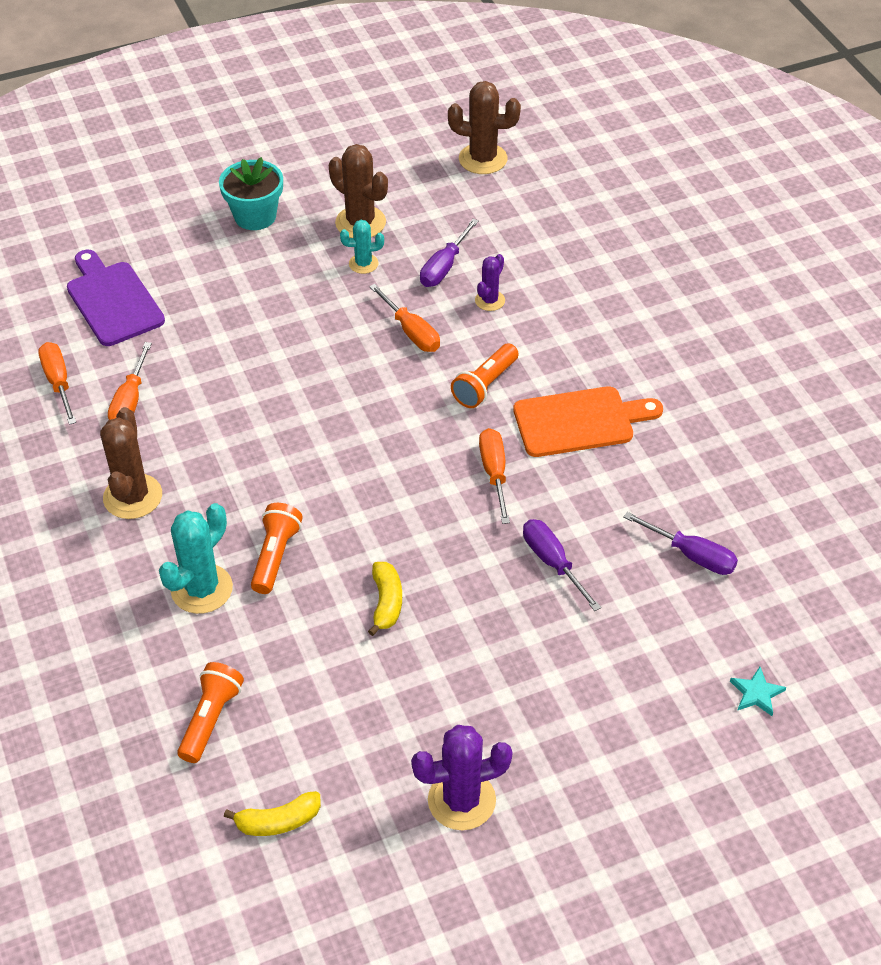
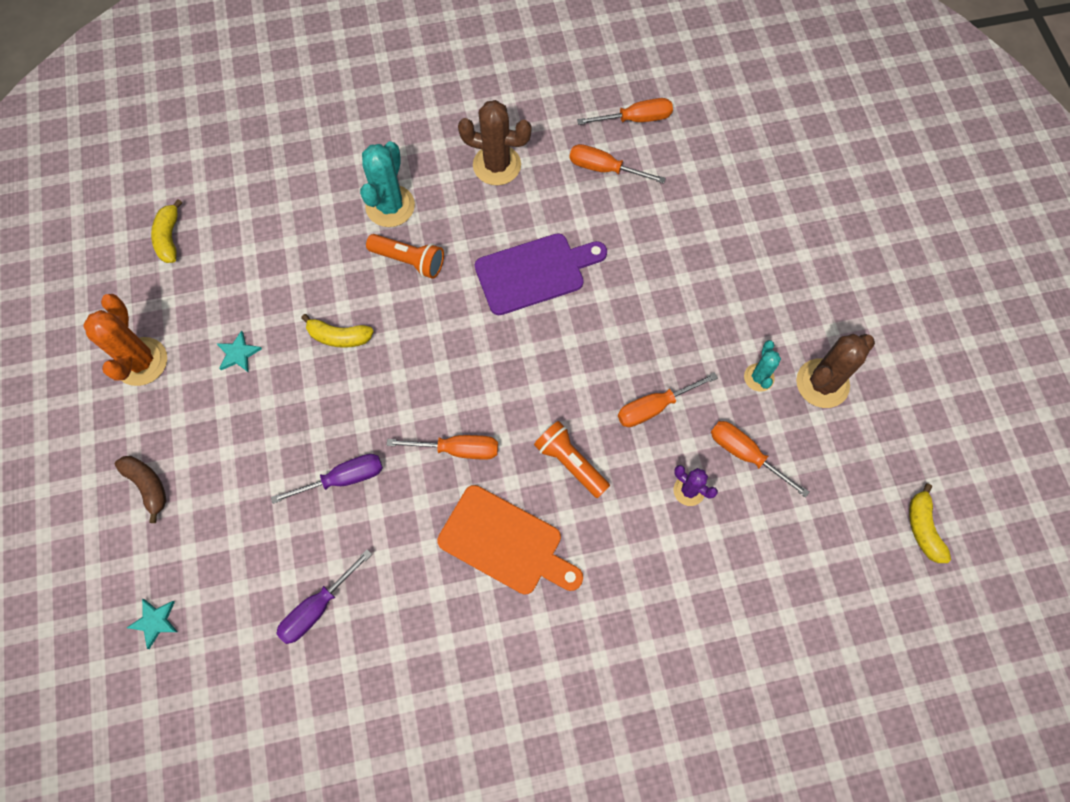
camera: 100 degrees right, 20 degrees up
(113, 301) = (732, 162): purple cutting board -> purple cutting board (534, 273)
(202, 589) = (390, 206): turquoise cactus -> turquoise cactus turned 60 degrees clockwise
(210, 719) = (269, 203): orange flashlight -> none
(255, 216) = (840, 287): turquoise flower pot -> none
(428, 698) = (238, 353): none -> turquoise star
(444, 267) = (744, 454): purple screwdriver -> orange screwdriver
(461, 800) = (141, 362): purple cactus -> orange cactus
(483, 159) = (923, 528): brown cactus -> yellow banana
(579, 421) = (505, 542): orange cutting board -> orange cutting board turned 60 degrees counterclockwise
(613, 745) = (148, 486): none -> brown banana

